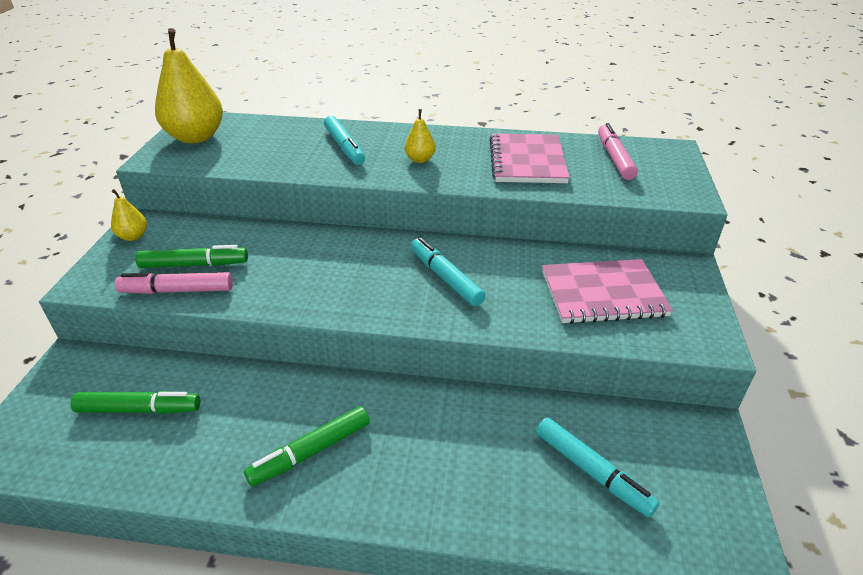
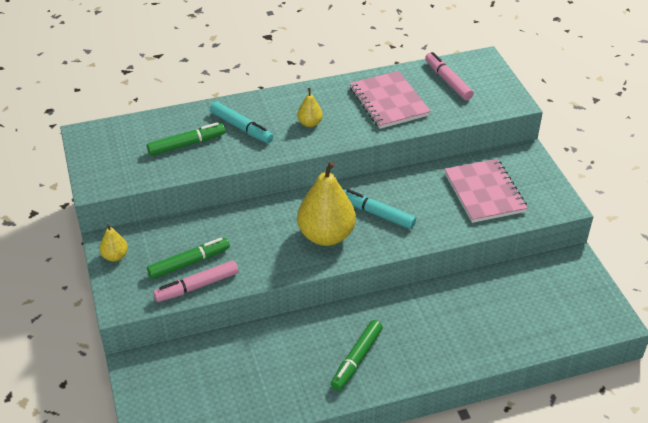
camera: 25 degrees left, 5 degrees up
(139, 409) = (221, 377): green marker -> green marker (186, 144)
(196, 137) = (107, 153): yellow pear -> yellow pear (326, 235)
(591, 471) = (524, 308): turquoise marker -> none
(603, 294) = (484, 192): pink notebook -> pink notebook turned 75 degrees counterclockwise

